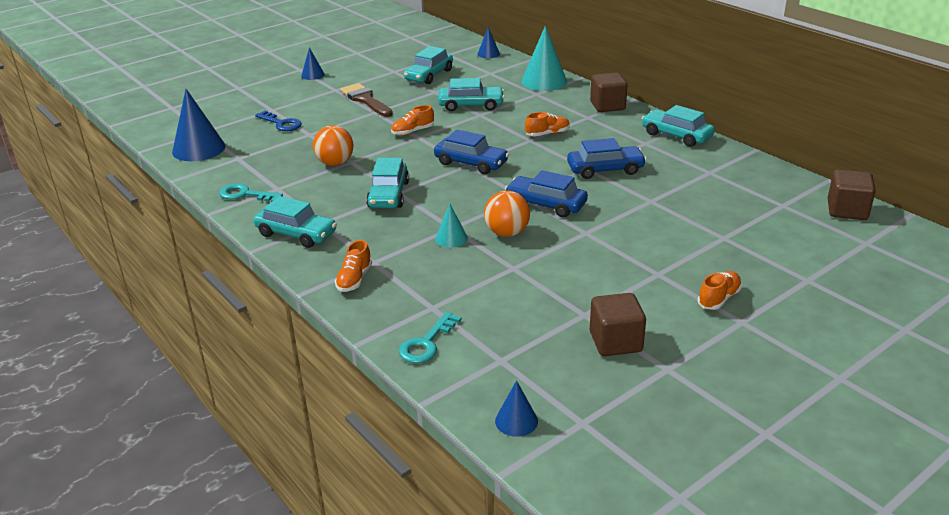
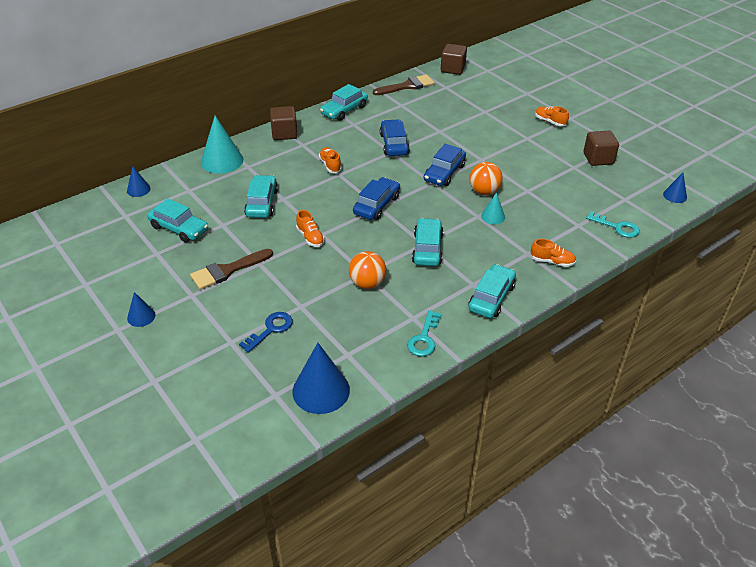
camera: 90 degrees left, 10 degrees up
(388, 194) = (427, 249): turquoise car -> turquoise car turned 90 degrees counterclockwise
(766, 175) = (407, 86): none -> brown brush

